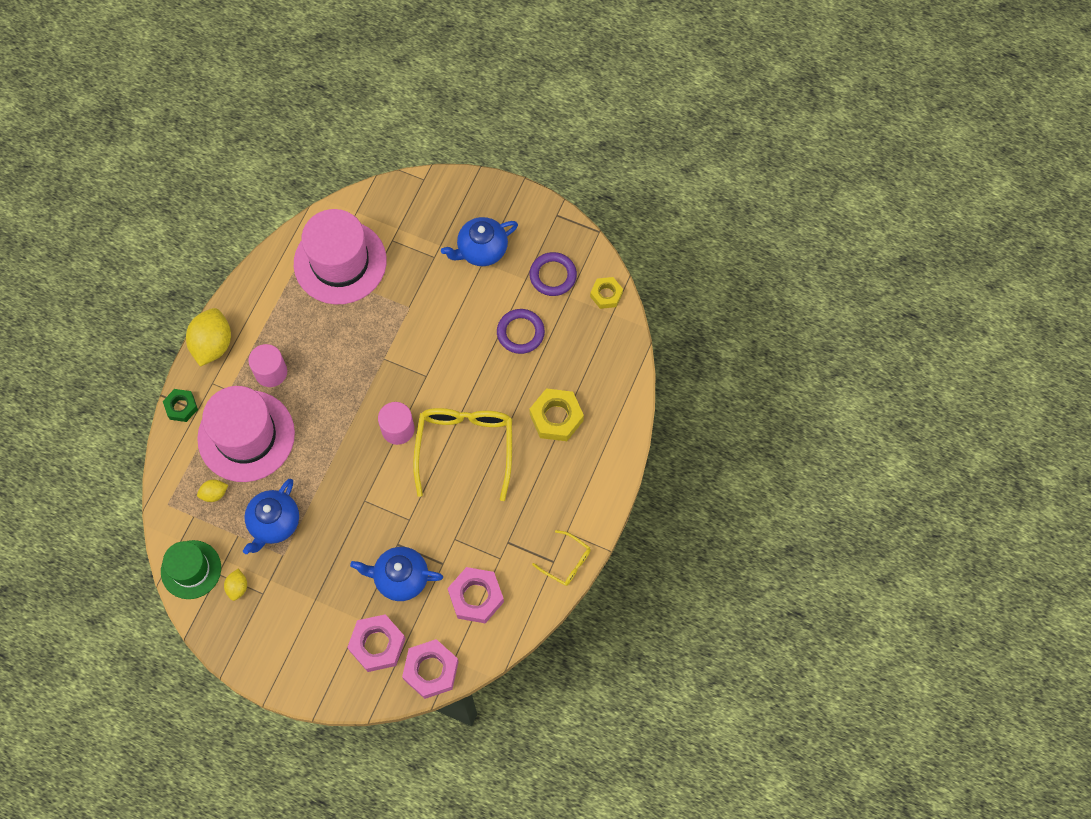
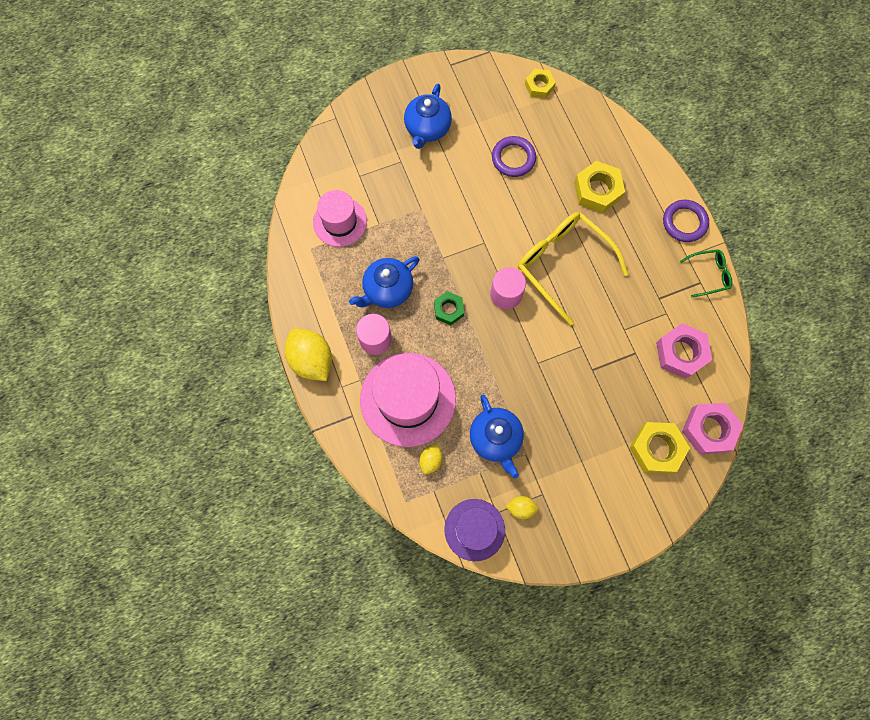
camera: 45 degrees left, 5 degrees up
(181, 407) = (338, 424): green nut -> green nut (448, 310)
(191, 569) = (474, 529): green hat -> purple hat
(237, 587) = (521, 508): yellow lemon -> yellow lemon turned 45 degrees counterclockwise
(340, 262) = (340, 222): pink hat -> pink hat, size x0.60
(377, 645) = (656, 449): pink nut -> yellow nut
(400, 578) = (620, 390): blue teapot -> blue teapot (387, 290)
(553, 276) = (492, 104): purple ring -> purple ring (684, 222)
(567, 562) = (709, 274): yellow glasses -> green glasses

